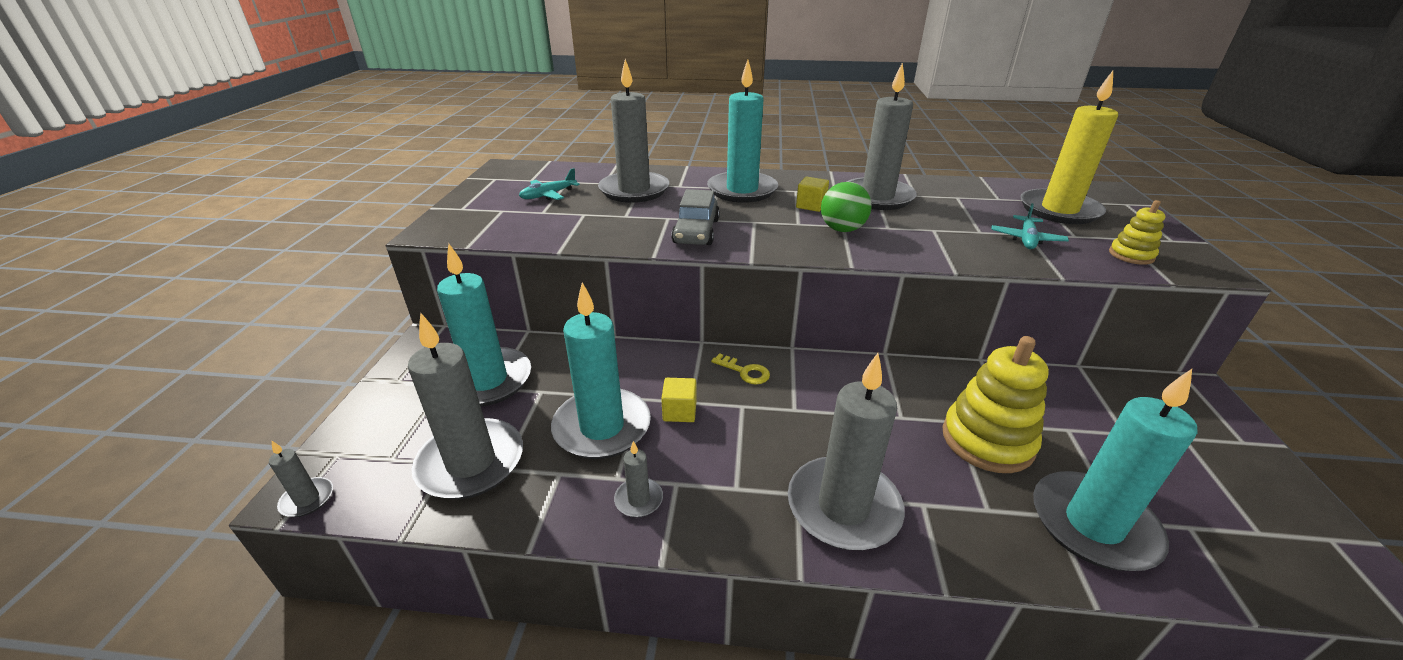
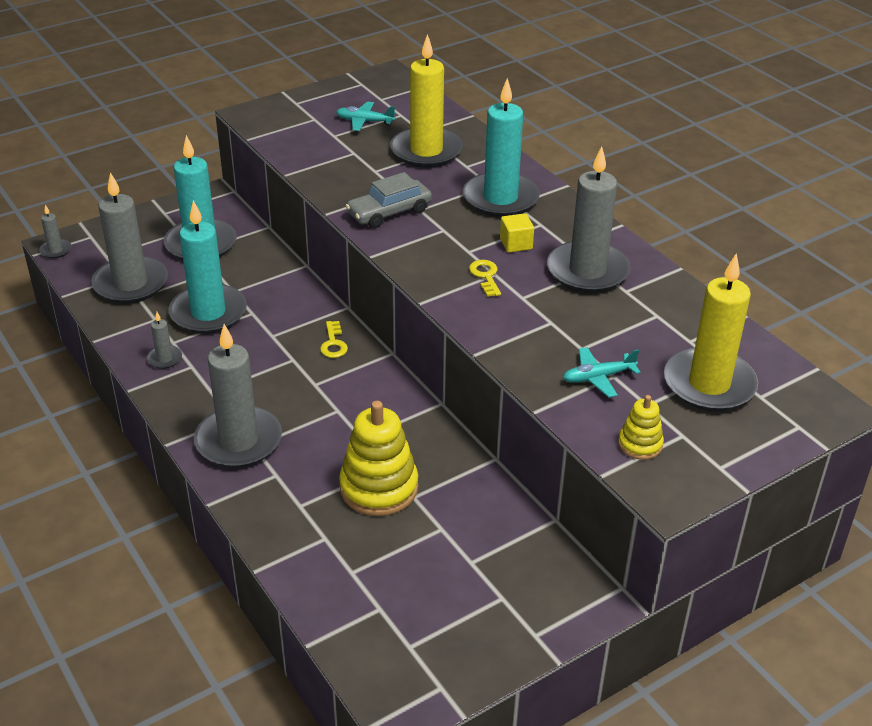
camera: 50 degrees right, 5 degrees up
(634, 190) = (426, 151): grey candle -> yellow candle
(679, 411) = (257, 335): yellow cube -> none
(842, 229) = (485, 276): green ball -> yellow key
(1093, 524) = (333, 558): turquoise candle -> none

